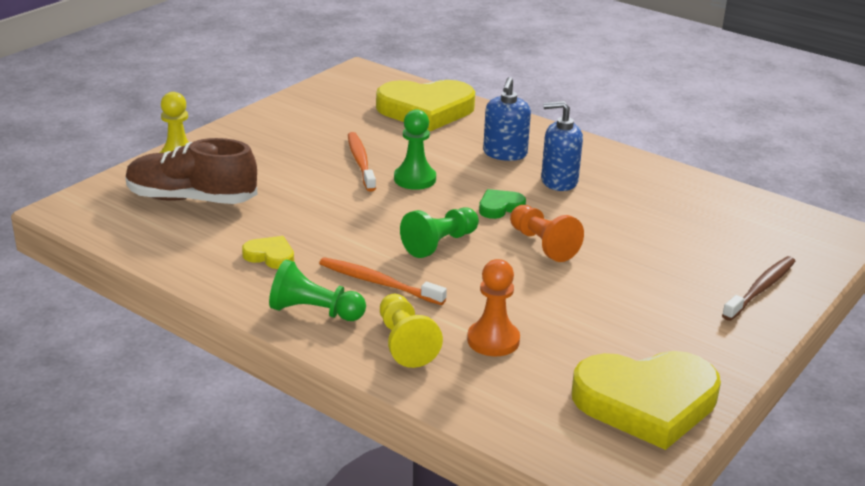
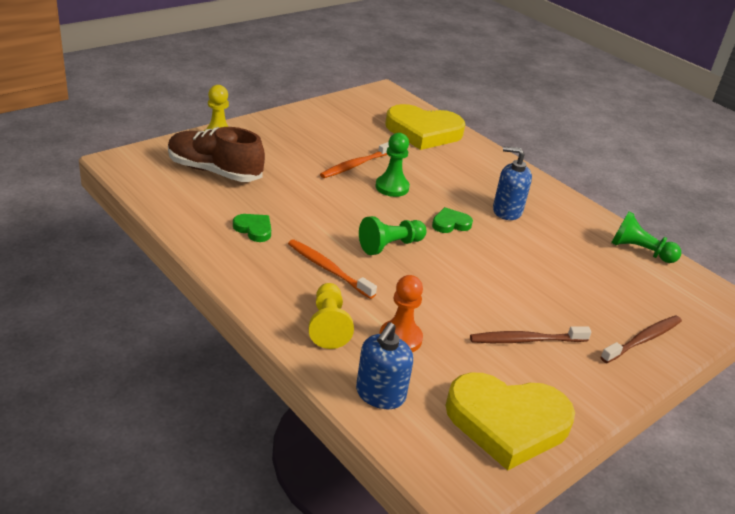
camera: 10 degrees right, 5 degrees up
(270, 256) = (254, 229): yellow heart -> green heart
(314, 311) = (268, 283): green pawn -> green pawn (639, 251)
(360, 162) = (355, 165): orange toothbrush -> orange toothbrush turned 135 degrees counterclockwise
(505, 153) = (472, 179): blue soap dispenser -> blue soap dispenser (380, 394)
(542, 244) = (473, 263): orange pawn -> none
(634, 314) = (526, 340): none -> brown toothbrush

